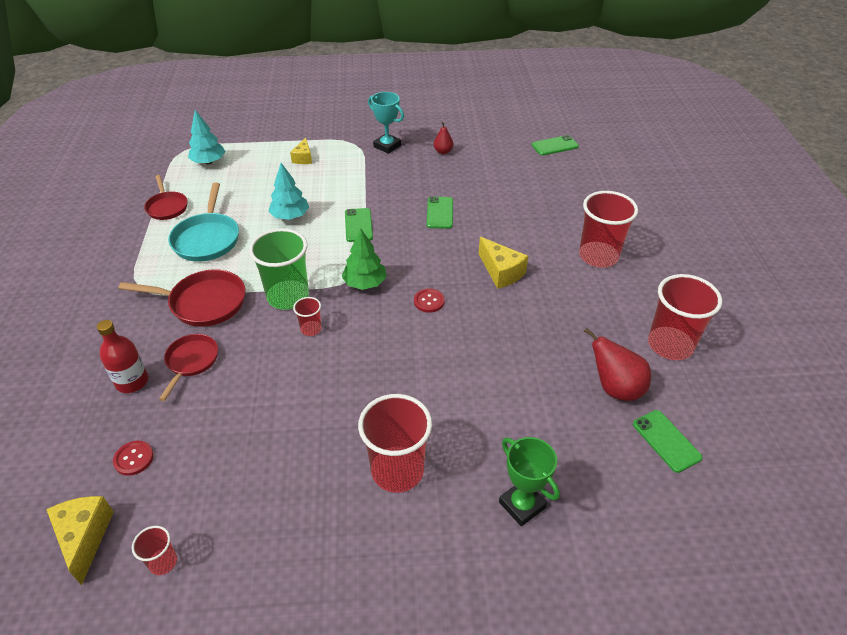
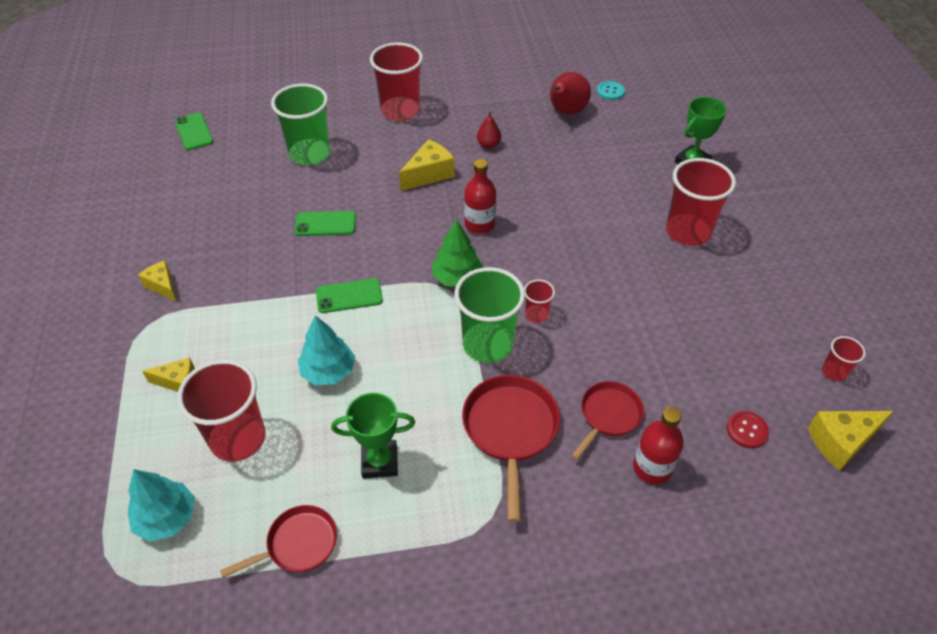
camera: 95 degrees left, 5 degrees up
(191, 362) = (608, 416): red pan -> red pan turned 120 degrees clockwise
(207, 239) = (379, 462): turquoise pan -> green trophy
(387, 146) = (162, 286): turquoise trophy -> yellow cheese
(429, 301) = (479, 224): red button -> red bottle
(443, 151) = (188, 227): red pear -> red pear (488, 145)
(529, 203) = (310, 154): none -> green cup
(666, 441) = (610, 91): green phone -> turquoise button
(670, 345) = (512, 80): red cup -> red cup (238, 439)

